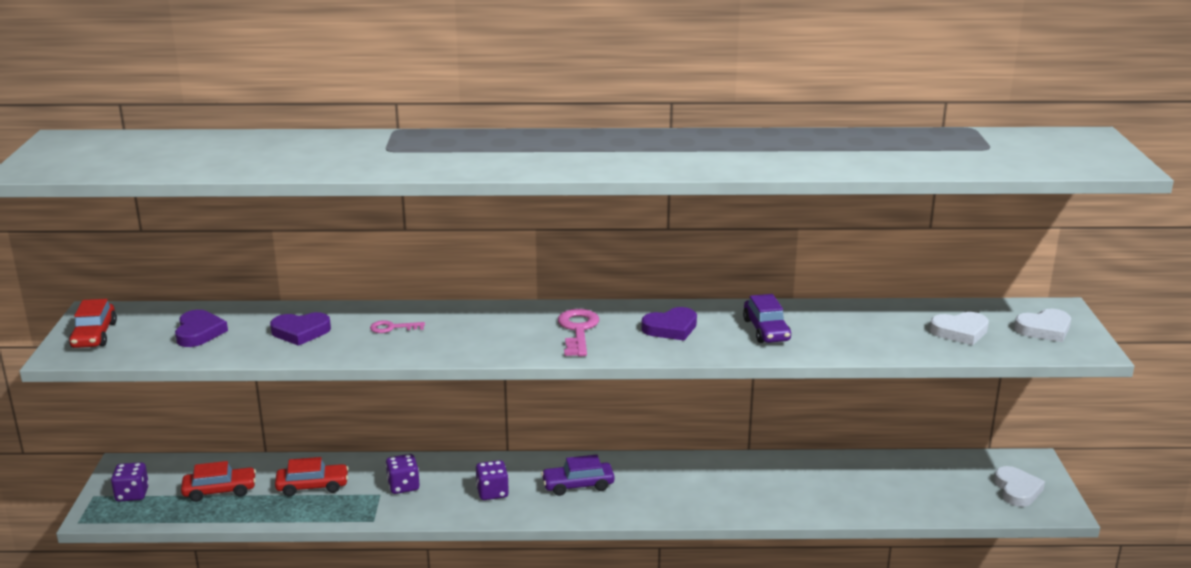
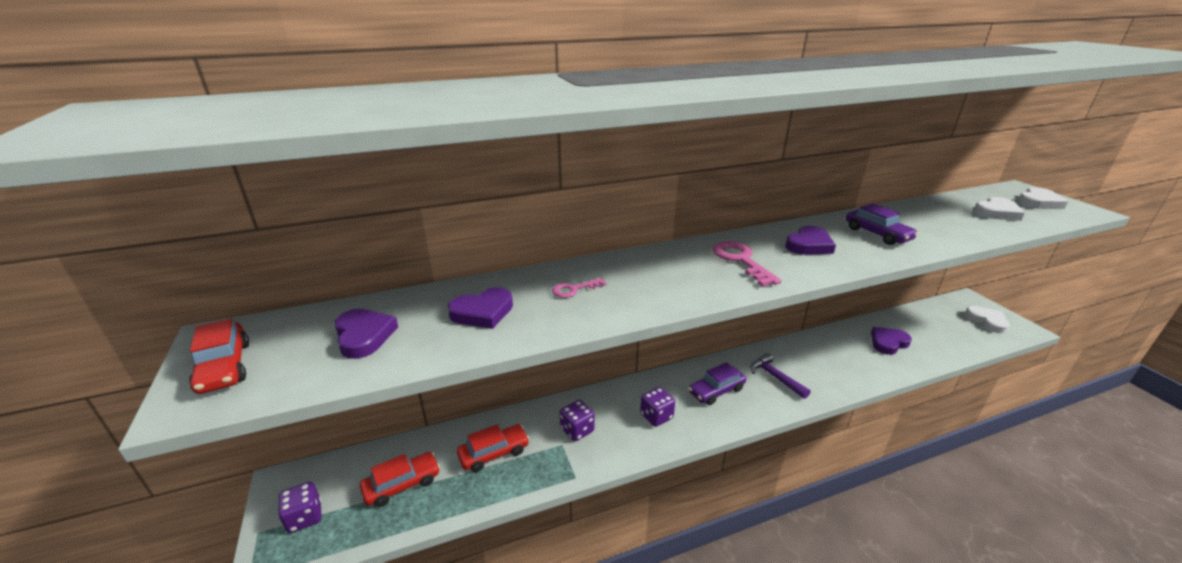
camera: 20 degrees left, 5 degrees up
(658, 487) = (775, 377): none -> purple hammer
(843, 484) = (888, 343): none -> purple heart

